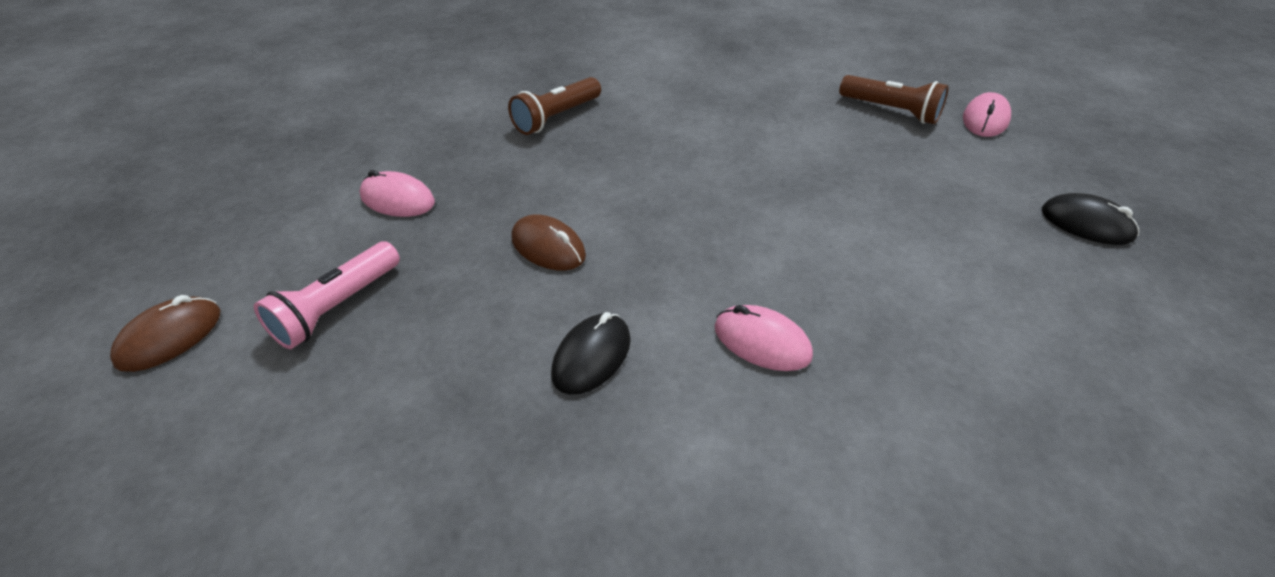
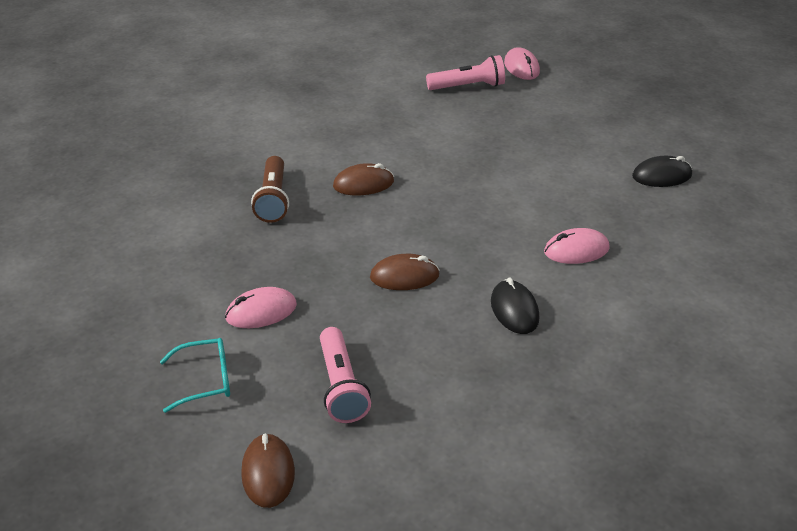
camera: 45 degrees left, 5 degrees down
(274, 226) = (205, 380): none -> turquoise glasses
(648, 145) = (363, 184): none -> brown mouse
(891, 111) = (468, 86): brown flashlight -> pink flashlight
(1086, 224) = (632, 106): black mouse -> black mouse (662, 176)

